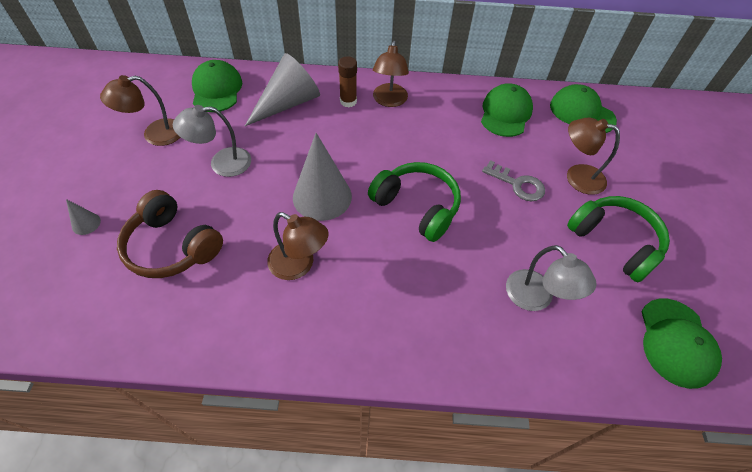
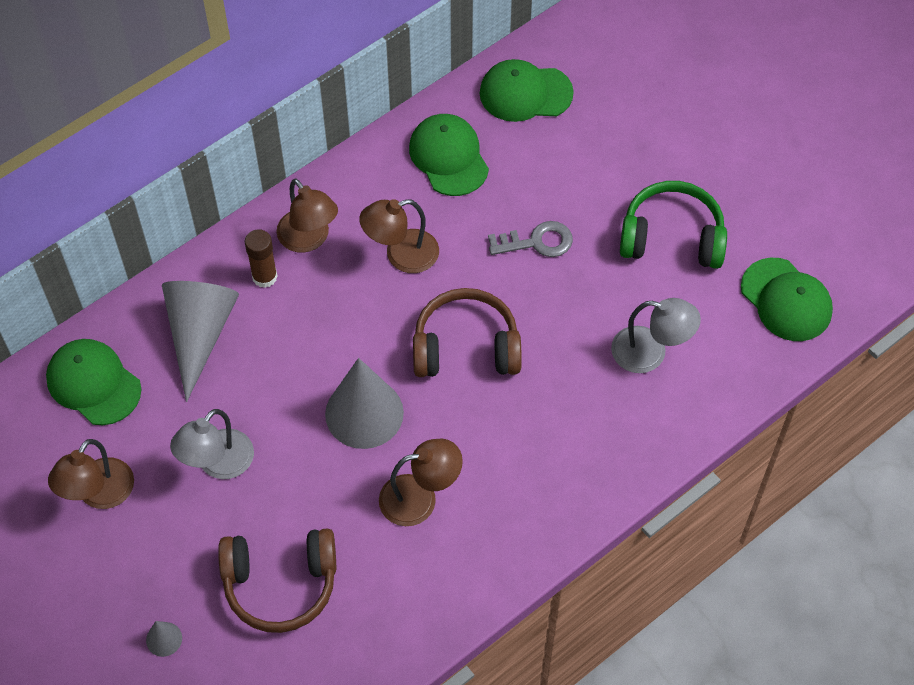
camera: 40 degrees left, 5 degrees up
(417, 206) = (466, 347): green headphones -> brown headphones
(577, 177) = (584, 186): brown lamp -> brown lamp (401, 255)

